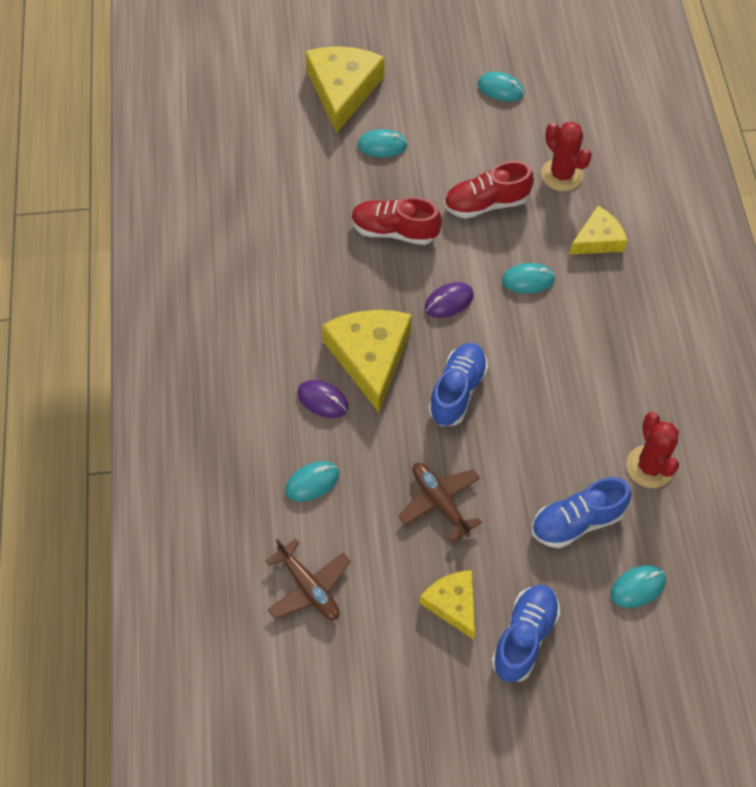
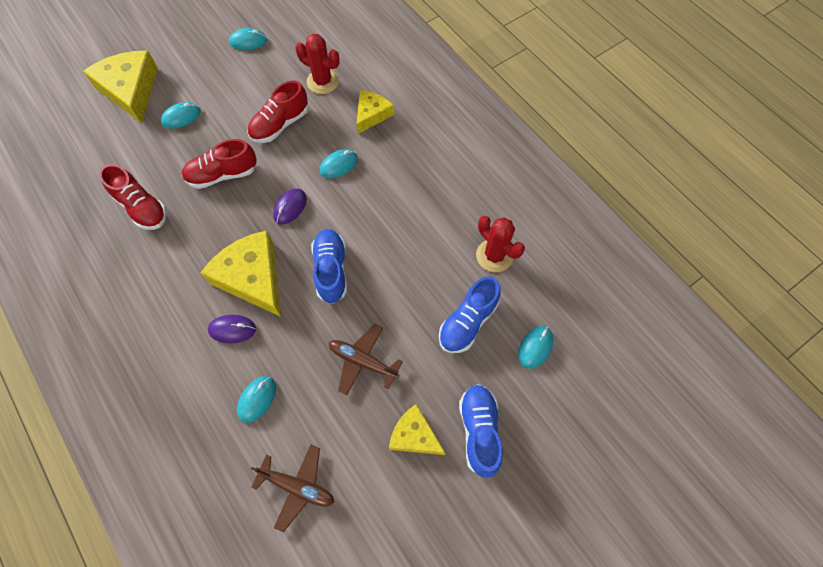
camera: 30 degrees left, 5 degrees up
(293, 227) = (142, 208): none -> red shoe

